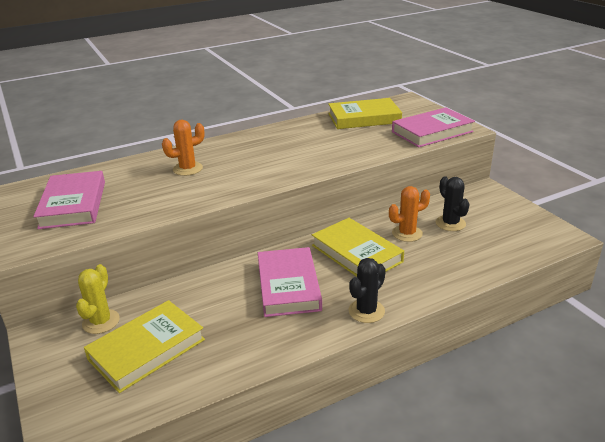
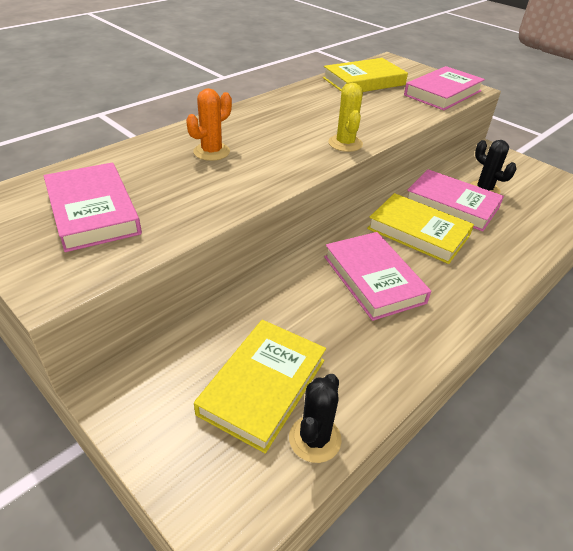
camera: 20 degrees left, 10 degrees up
(101, 322) = (182, 360): yellow cactus -> yellow cactus (345, 143)
(366, 311) = (471, 296): black cactus -> black cactus (315, 439)
(407, 233) = (452, 204): orange cactus -> pink book

